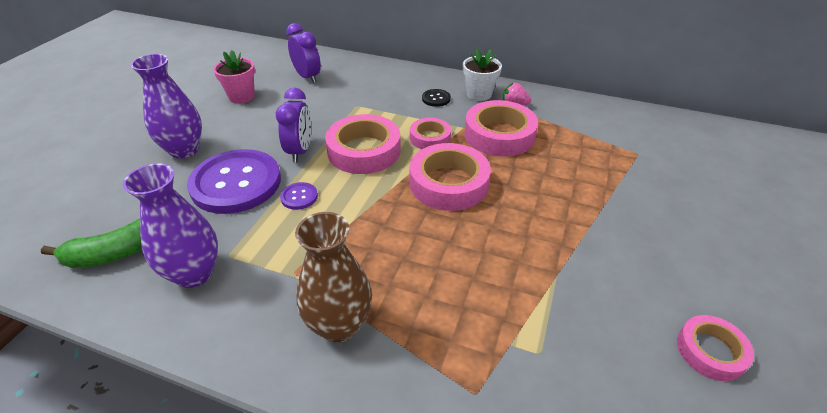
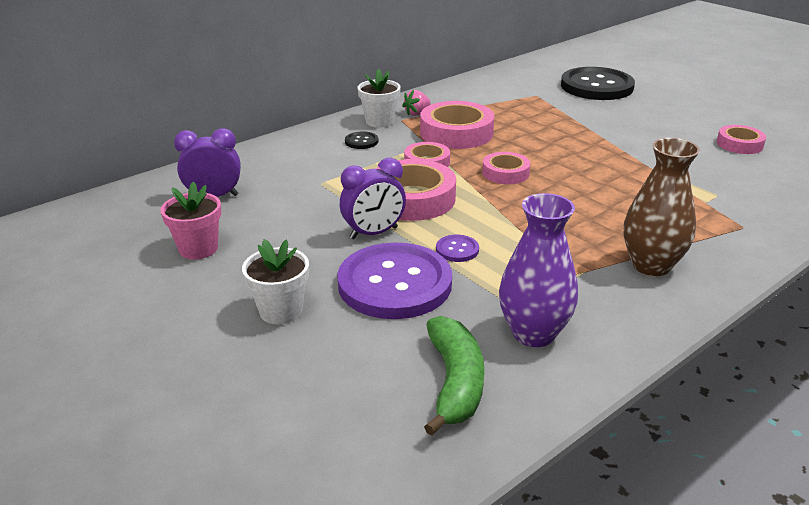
camera: 60 degrees left, 10 degrees down
(184, 150) = (281, 311): purple vase -> white flower pot
(300, 151) = (374, 233): purple clock -> purple clock turned 120 degrees clockwise
(448, 183) = (505, 173): pink tape -> pink tape, size x0.58
(720, 186) = (596, 86): none -> black button

